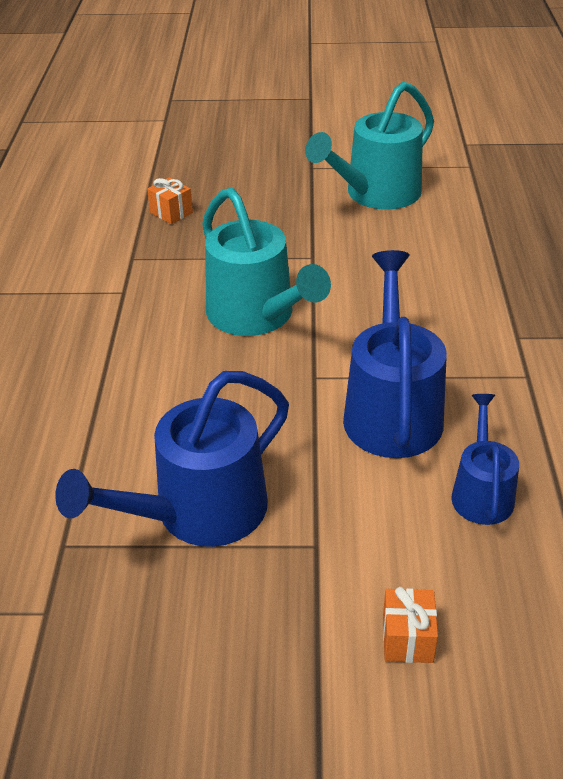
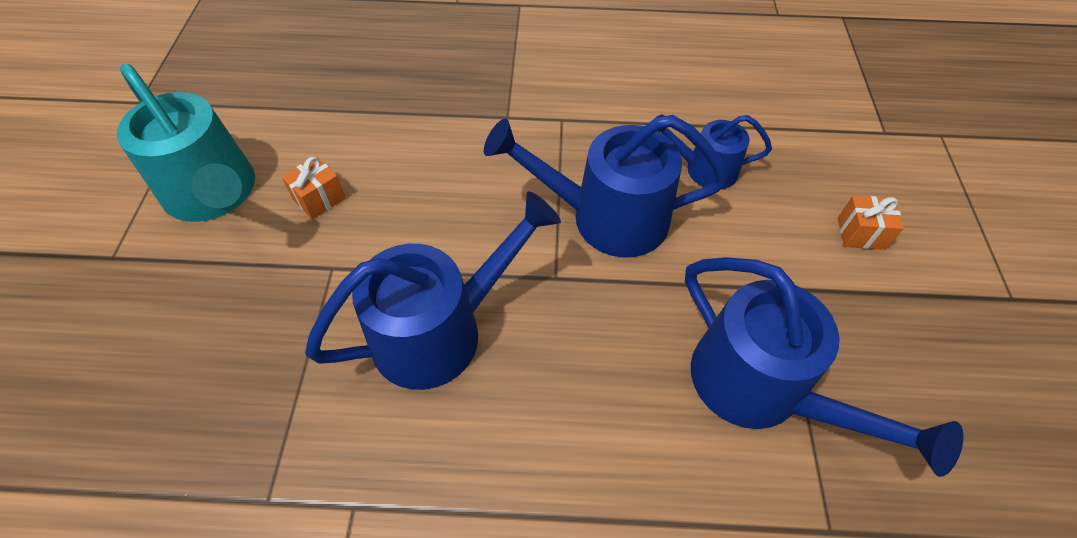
camera: 90 degrees left, 15 degrees up
(171, 213) = (154, 447): orange gift -> orange gift (319, 199)
(257, 316) = (440, 330): turquoise watering can -> blue watering can

